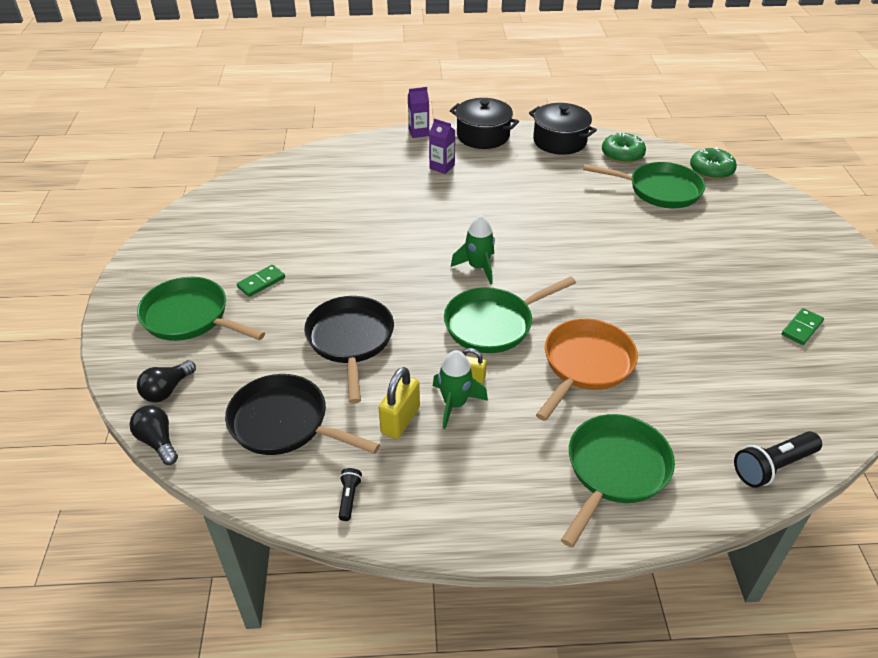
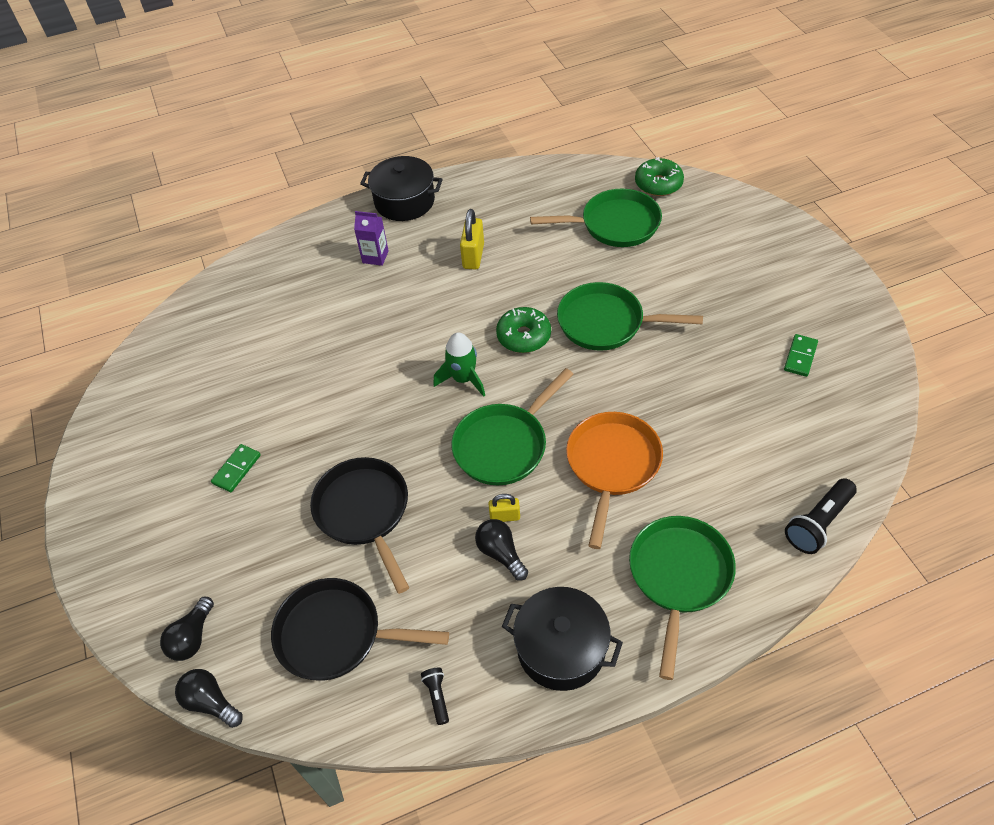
camera: 15 degrees left, 10 degrees up
(190, 317) = (176, 539): green pan -> green pan (606, 323)
(400, 420) = (453, 591): yellow padlock -> yellow padlock (473, 256)
(418, 132) = (331, 216): purple carton -> none
(455, 404) = (500, 553): green rocket -> black light bulb
(559, 141) = (490, 187): black pot -> black pot (561, 648)
(622, 155) = (562, 187): green donut -> green donut (523, 336)

